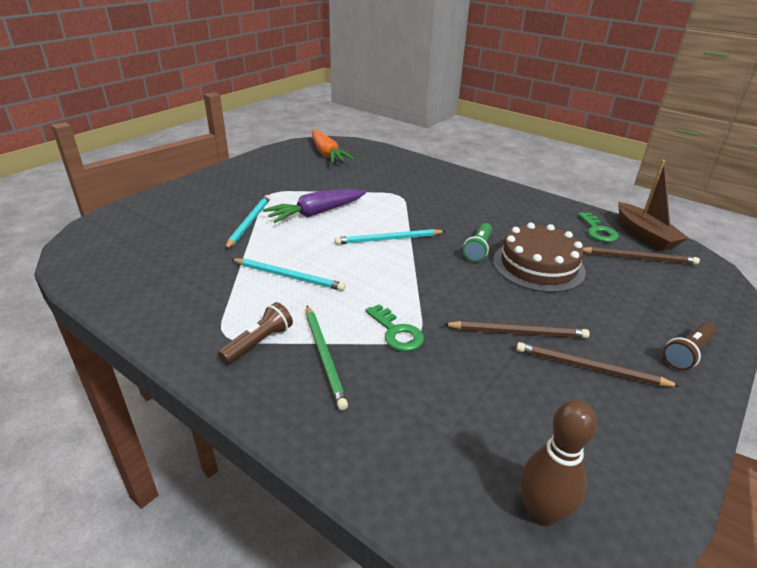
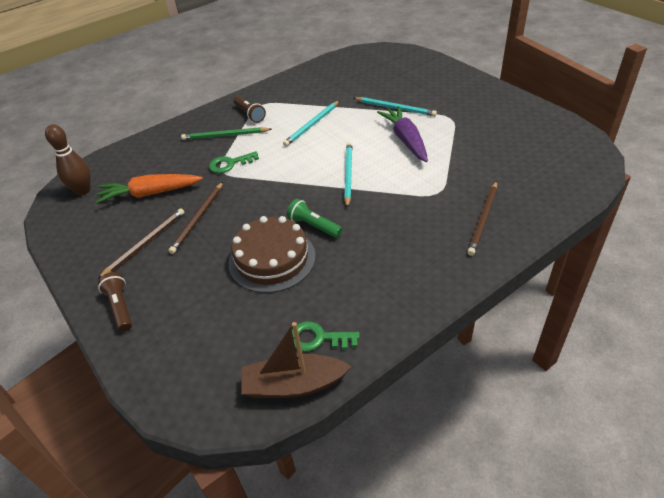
camera: 110 degrees right, 10 degrees up
(327, 154) = (553, 153): orange carrot -> orange carrot (150, 194)
(638, 258) = (251, 348): brown pencil -> brown pencil (483, 219)

